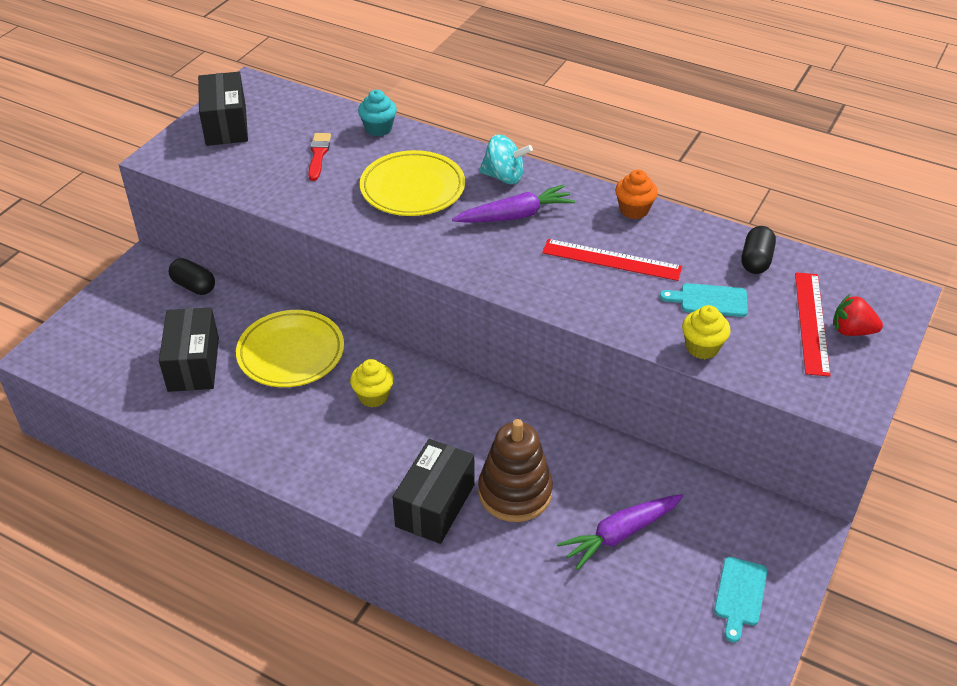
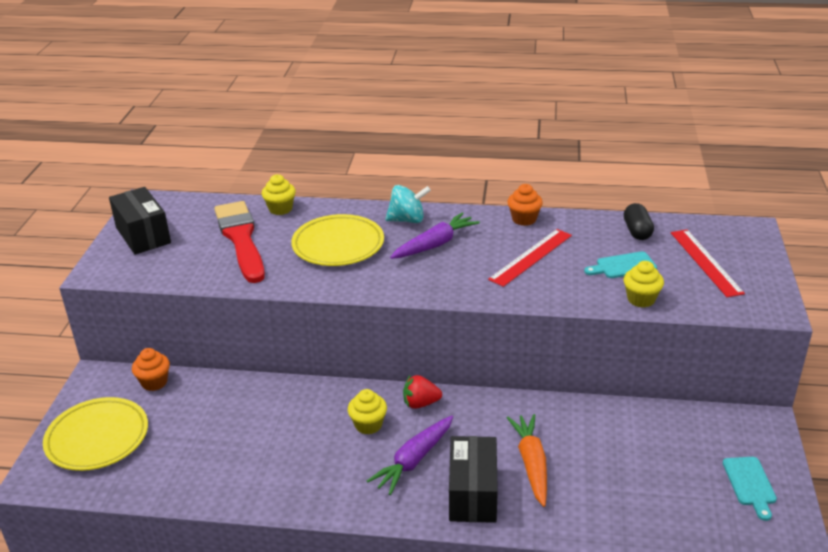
camera: 20 degrees left, 10 degrees down
(193, 364) = (191, 445): black box -> none
(194, 286) = (154, 382): black capsule -> orange cupcake
(291, 353) = (275, 411): yellow plate -> yellow plate (97, 438)
(318, 155) = (241, 239): red brush -> red brush, size x2.11
(378, 128) = (280, 209): turquoise cupcake -> yellow cupcake
(515, 492) = (531, 463): brown stacking toy -> orange carrot
(611, 260) = (531, 257): red ruler -> red ruler turned 45 degrees counterclockwise
(620, 534) = (633, 469): purple carrot -> purple carrot (413, 460)
(852, 331) = (737, 260): red strawberry -> red strawberry (420, 403)

